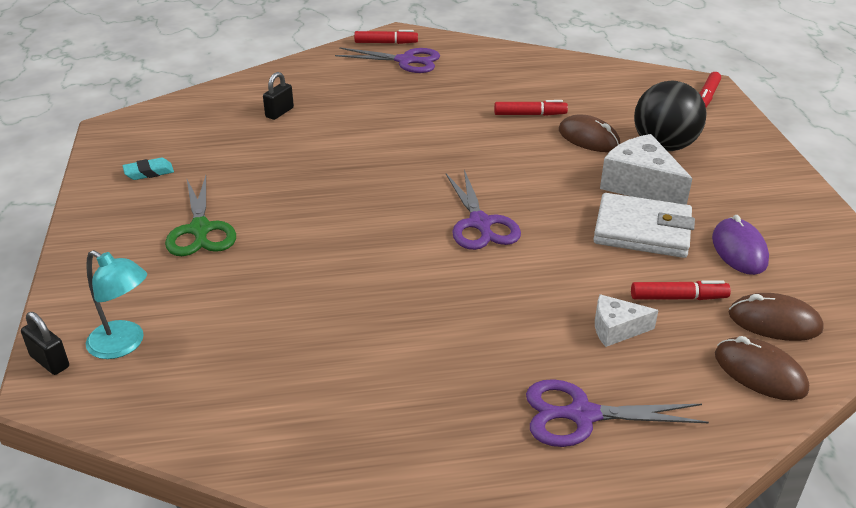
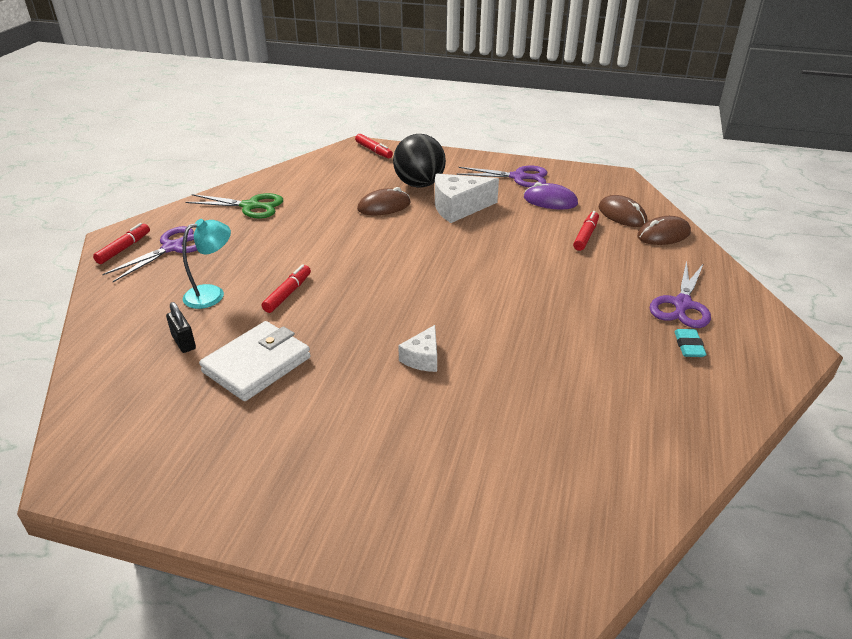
camera: 65 degrees left, 0 degrees up
(49, 361) = (514, 596): black padlock -> none
(124, 344) = (513, 529): turquoise lamp -> turquoise lamp (212, 294)
(149, 172) = (212, 462): turquoise eraser -> turquoise eraser (688, 346)
(200, 229) = (355, 440): green scissors -> green scissors (250, 206)
(480, 223) = (457, 282): purple scissors -> purple scissors (518, 177)
(530, 114) = (328, 218): red marker -> red marker (288, 293)
(616, 329) = (606, 266): white cheese -> white cheese (422, 358)
(642, 231) = (510, 224): white wallet -> white wallet (257, 364)
(774, 321) = (622, 215): brown mouse -> brown mouse turned 75 degrees counterclockwise

